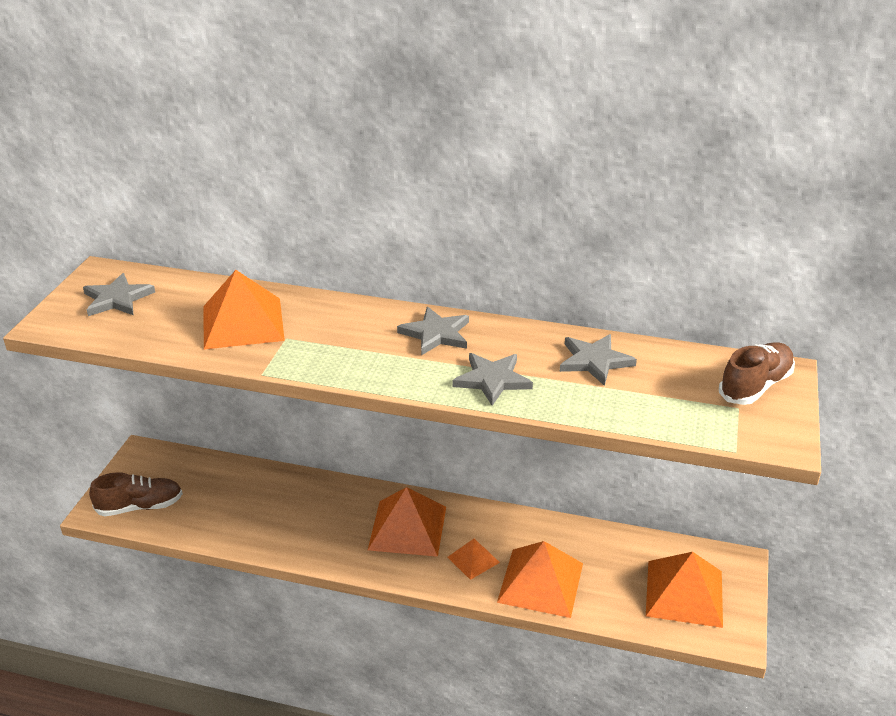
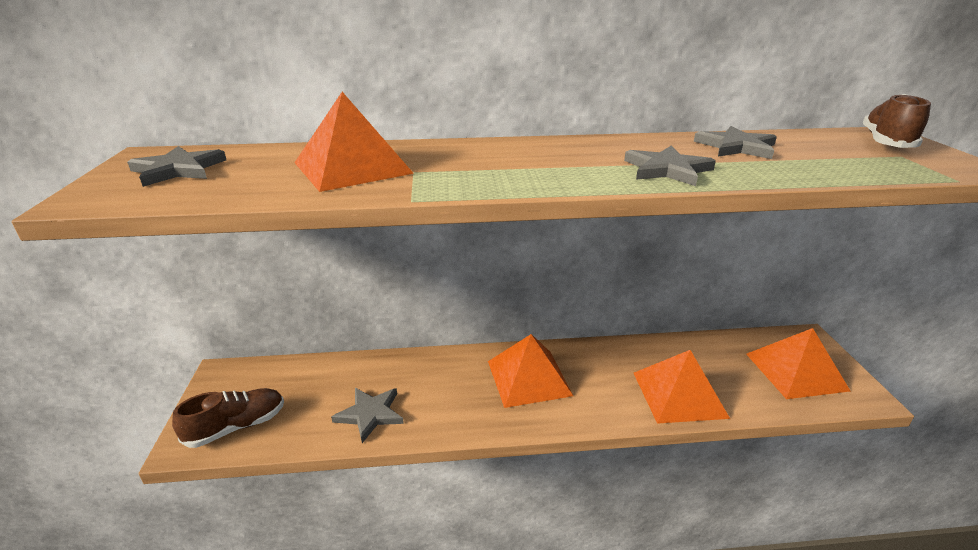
camera: 20 degrees left, 5 degrees down
(436, 334) = (569, 150): grey star -> grey star (370, 414)
(473, 559) = (607, 390): orange pyramid -> none

